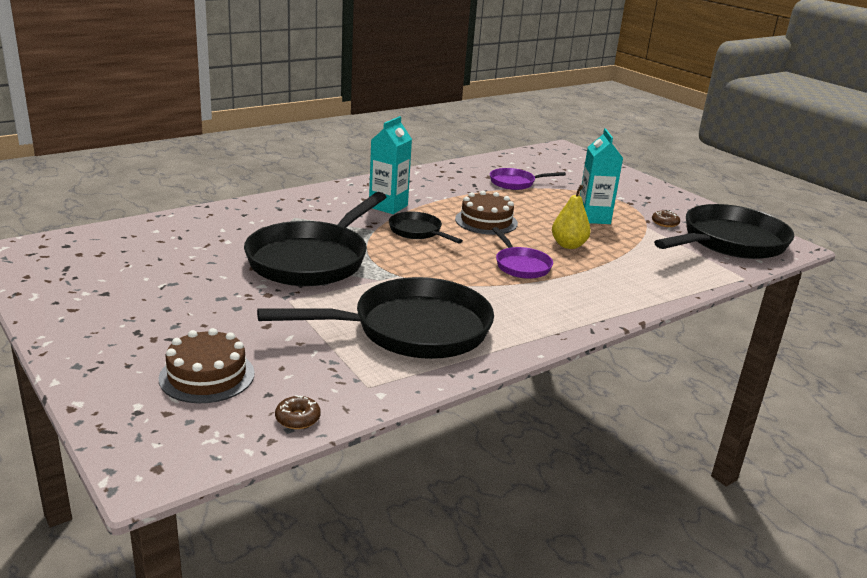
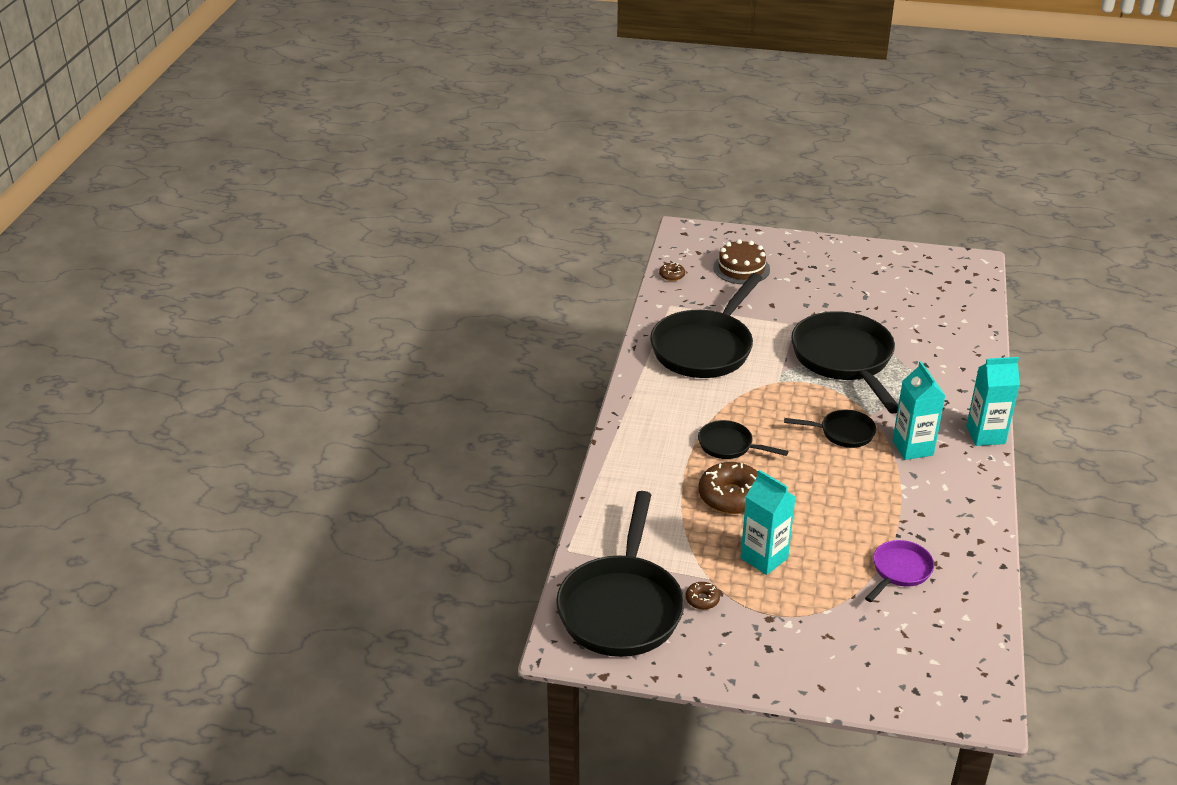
camera: 140 degrees right, 10 degrees up
(327, 190) = (985, 435): none -> turquoise carton
(486, 221) = (825, 483): brown cake -> none
(521, 265) = (729, 445): purple pan -> black pan
(568, 245) = (731, 496): yellow pear -> brown donut

